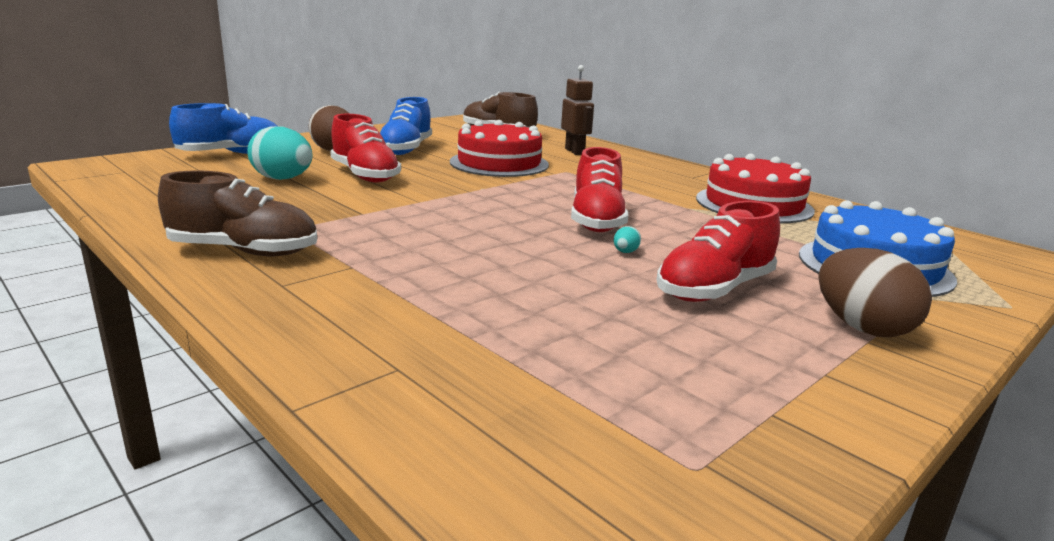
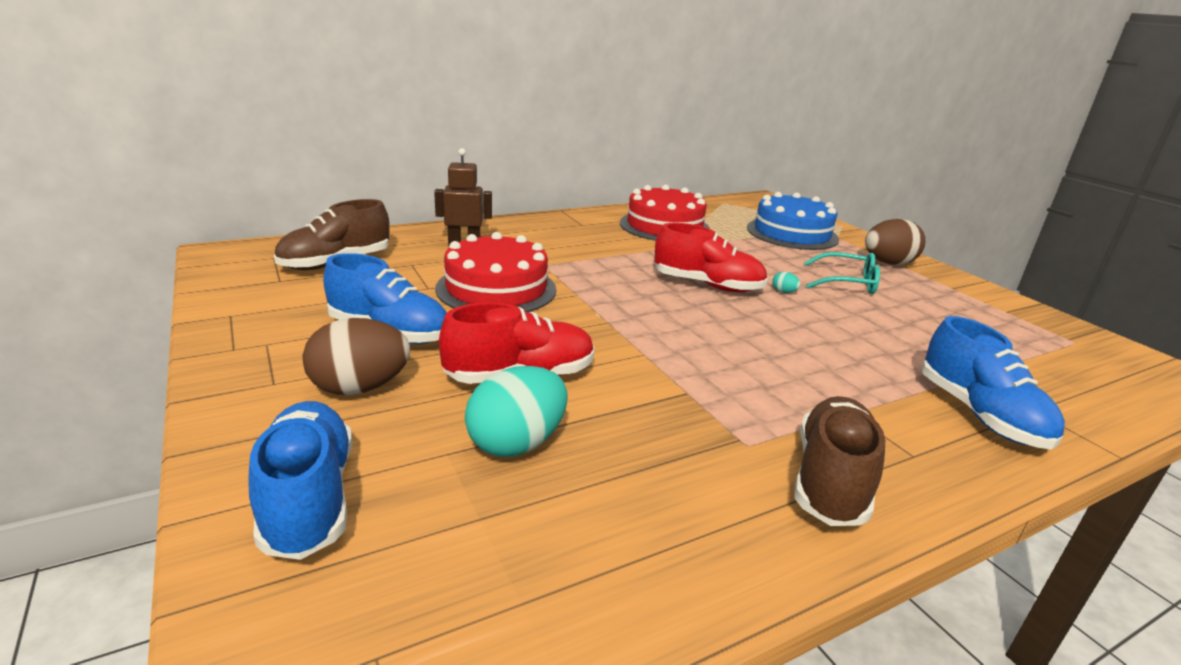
camera: 75 degrees left, 5 degrees up
(371, 328) = (980, 414): none -> blue shoe
(714, 289) = (847, 283): red shoe -> turquoise glasses

